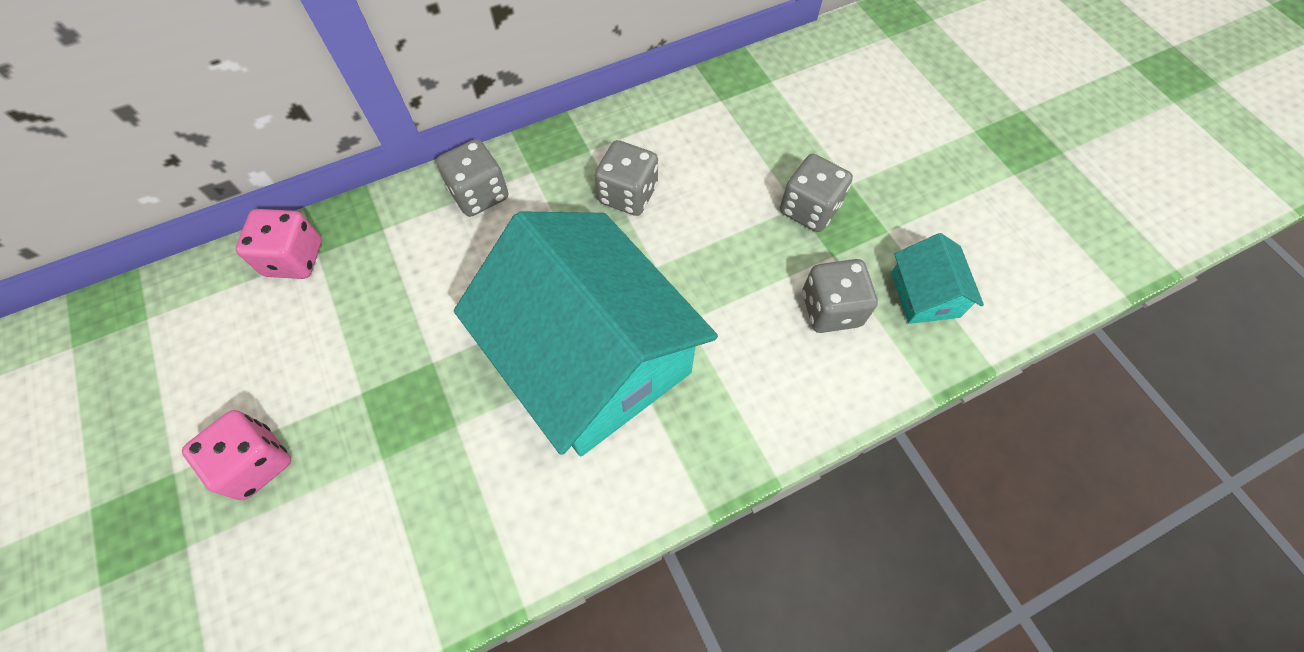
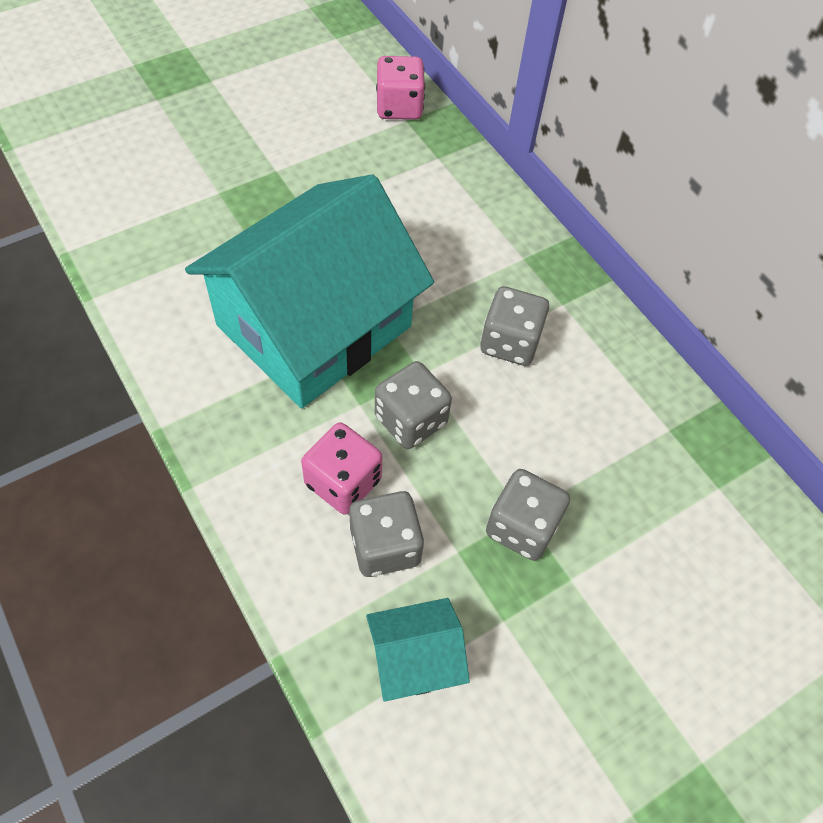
camera: 80 degrees right, 5 degrees down
(256, 462) = (217, 121): pink dice -> pink dice (343, 482)
(479, 194) = (488, 220): grey dice -> grey dice (410, 420)

